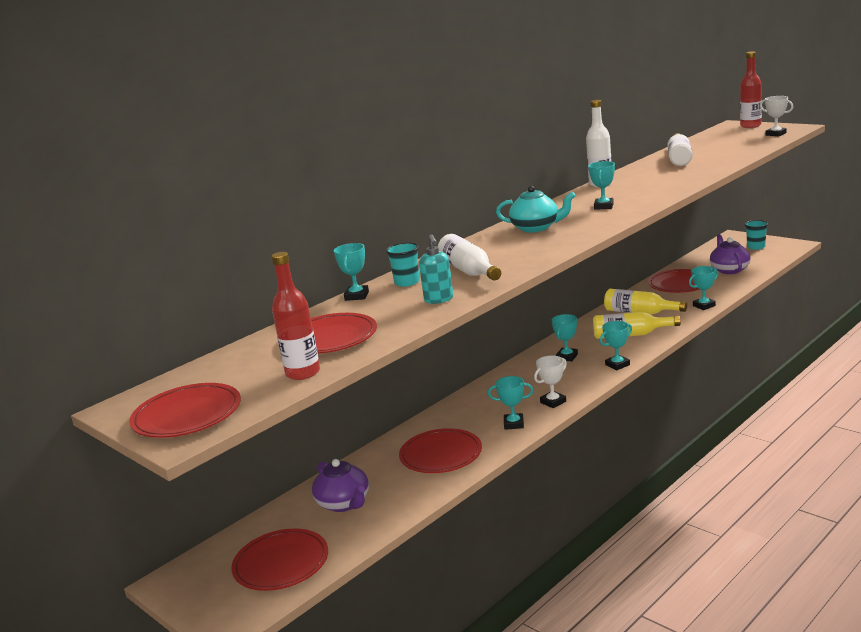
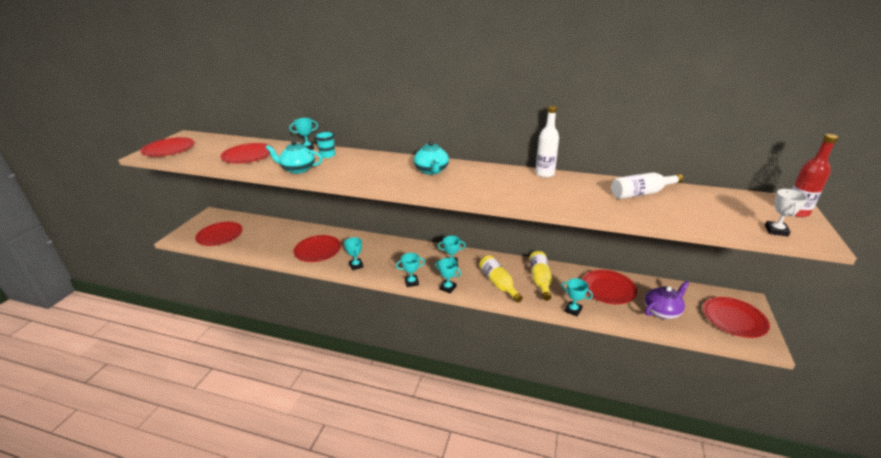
camera: 60 degrees right, 10 degrees up
(303, 373) = (205, 160): red bottle -> none
(344, 503) = (269, 236): purple teapot -> none
(439, 300) = (298, 169): turquoise soap dispenser -> turquoise teapot
(469, 271) = (345, 167): white bottle -> none
(553, 402) = (387, 273): white trophy -> none
(603, 206) = (487, 185): turquoise trophy -> turquoise trophy (411, 282)
(756, 247) = (734, 319): turquoise cup -> red plate

